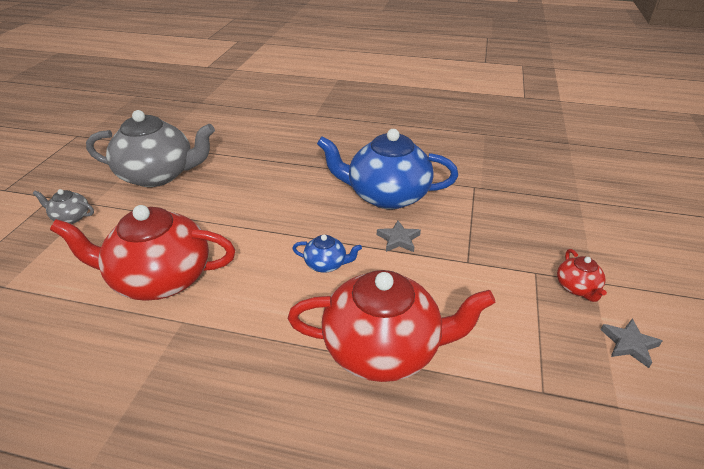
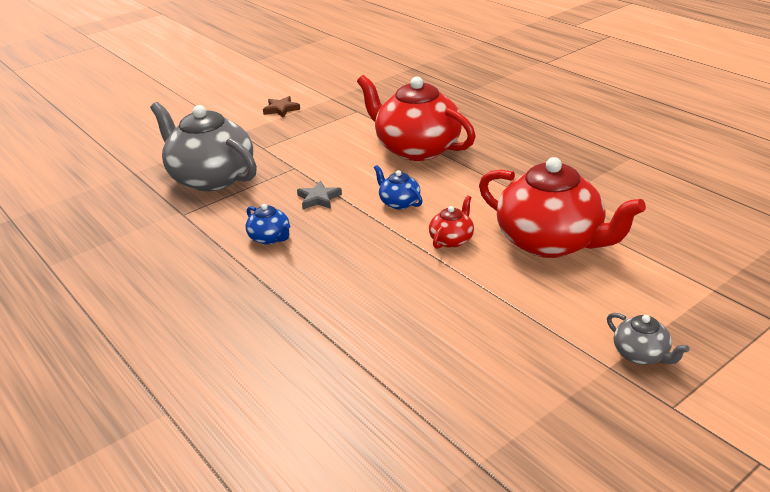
camera: 140 degrees left, 5 degrees down
(158, 175) = (500, 383): grey teapot -> grey teapot (211, 178)
(386, 195) = (270, 238): blue teapot -> blue teapot, size x0.44
(577, 288) = (255, 134): red teapot -> red teapot (452, 240)
(629, 344) = (281, 109): grey star -> brown star

